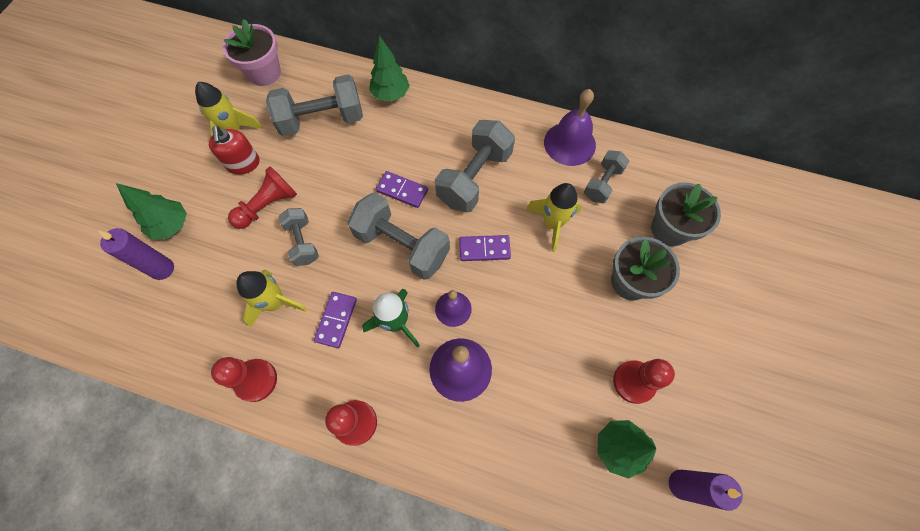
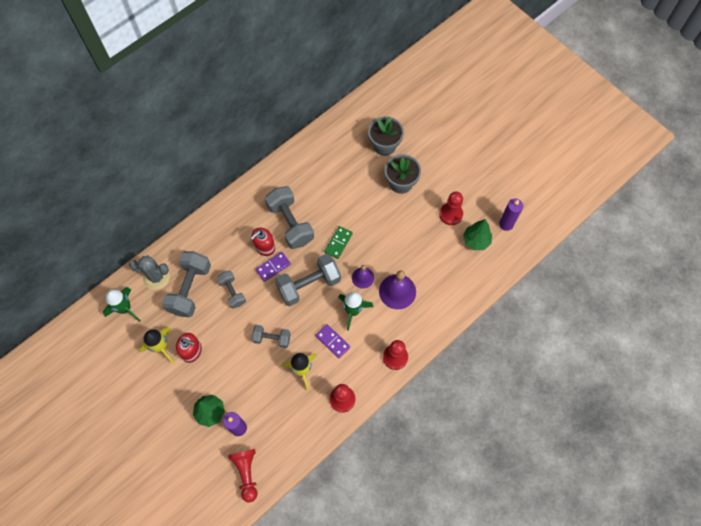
camera: 60 degrees left, 0 degrees up
(264, 73) = (125, 308): pink flower pot -> green rocket
(268, 205) = (233, 348): red pawn -> red pawn (246, 473)
(319, 80) = (156, 277): none -> grey cactus
(390, 95) = (198, 239): green tree -> none
(424, 166) = (264, 247): none -> red soap dispenser
(484, 249) = (338, 243): purple domino -> green domino
(552, 223) = (345, 200): yellow rocket -> none
(569, 143) = (301, 161): purple bell -> none
(602, 183) = (337, 160): grey dumbbell -> grey dumbbell (232, 292)

